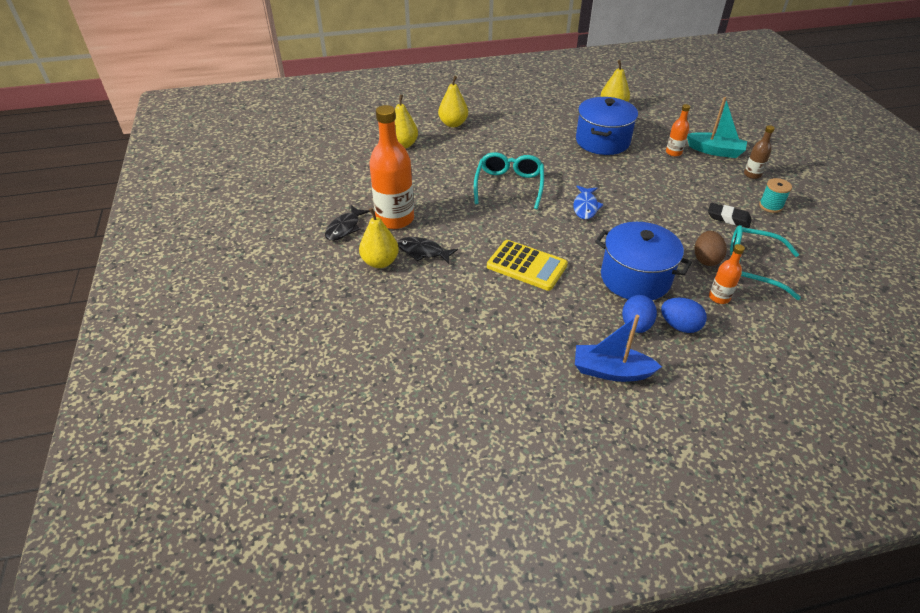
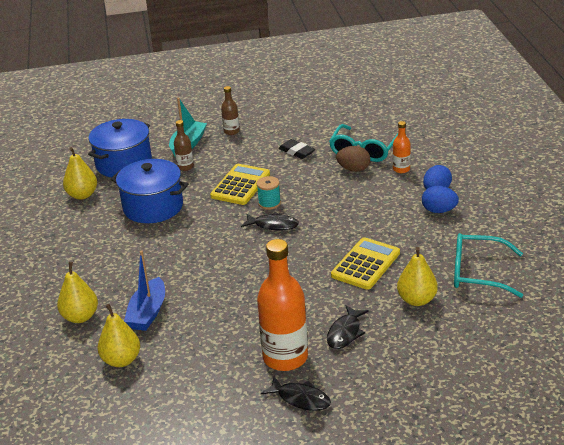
camera: 85 degrees left, 10 degrees down
(380, 262) = (363, 364): yellow pear -> yellow pear (416, 300)
(509, 185) = (229, 273): turquoise glasses -> turquoise glasses (477, 273)
(585, 207) = (273, 225): blue fish -> black fish
(611, 371) = (492, 226): blue boat -> blue boat (148, 313)
(635, 278) = (380, 206): blue pot -> blue pot (124, 163)
(650, 185) = (240, 185): none -> yellow calculator
(673, 152) = (185, 167): orange bottle -> brown bottle
(728, 218) = (296, 152): black eraser -> black eraser turned 75 degrees counterclockwise
(770, 206) = (280, 130): turquoise spool -> turquoise spool (269, 203)

